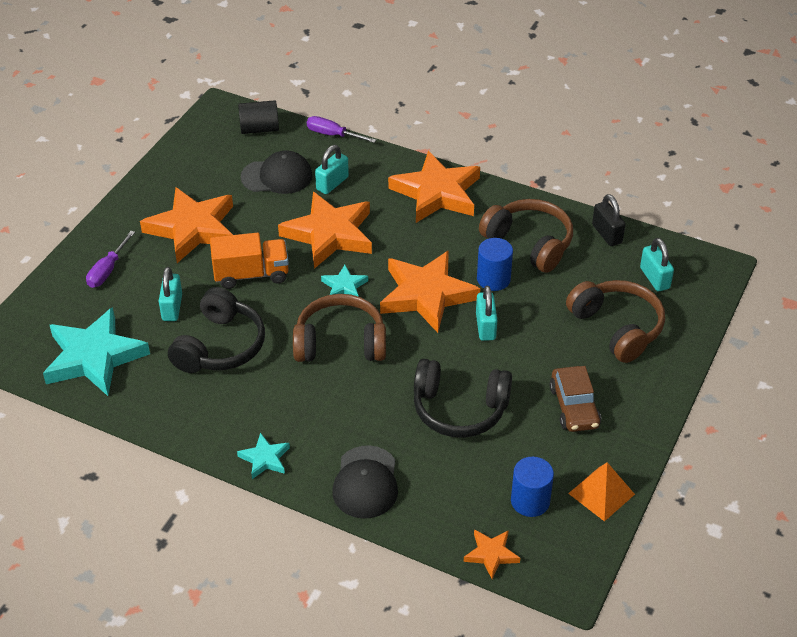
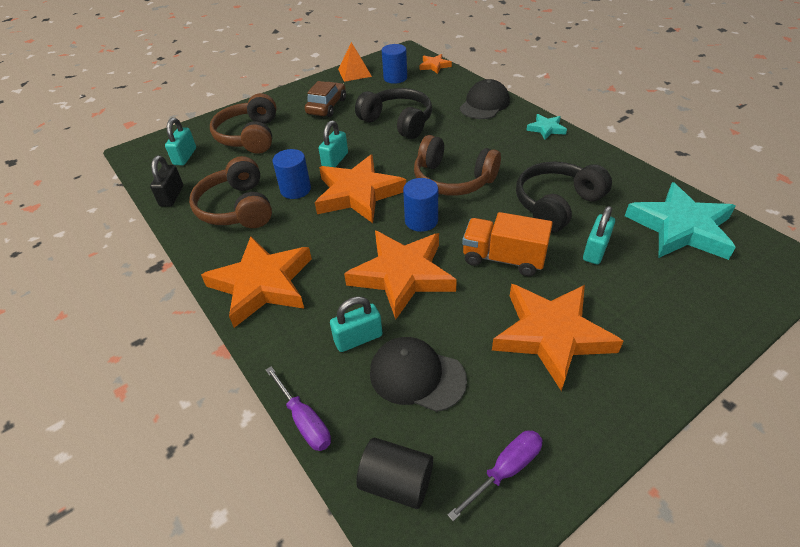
camera: 150 degrees left, 0 degrees up
(107, 270) = (666, 314): purple screwdriver -> purple screwdriver (505, 470)
(344, 286) = (421, 221): turquoise star -> blue cylinder

